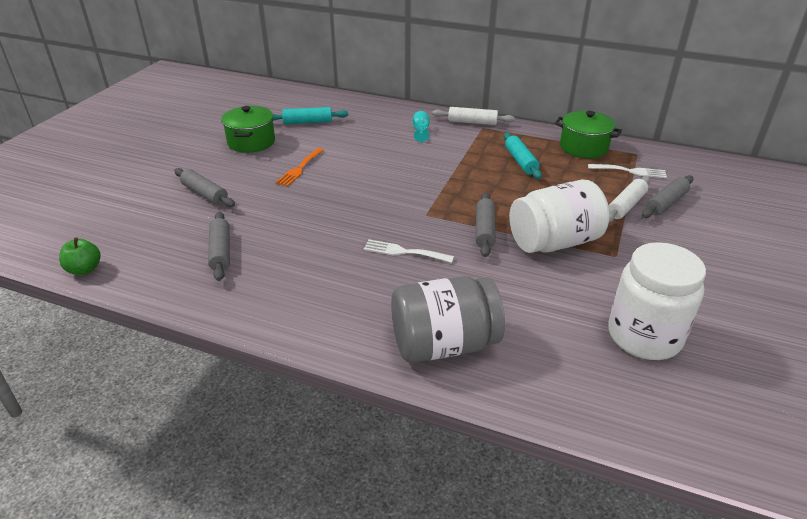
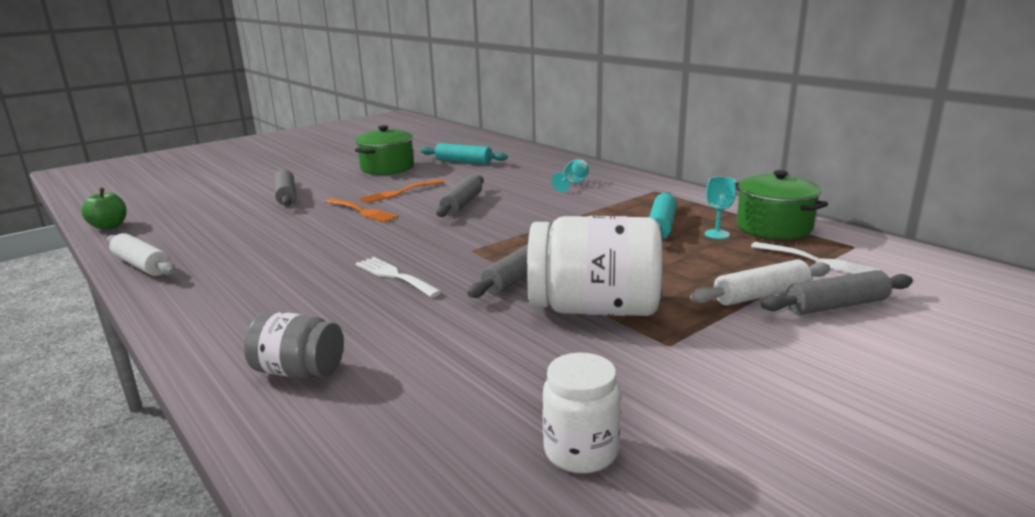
camera: 30 degrees right, 15 degrees down
(221, 251) = (227, 237): grey rolling pin -> grey rolling pin (462, 204)
(297, 196) = (362, 211): none -> orange fork
(444, 344) = (299, 371): grey jar -> grey jar, size x0.55
(472, 122) = (647, 185): white rolling pin -> white rolling pin (142, 265)
(559, 161) = (717, 234): none -> turquoise goblet
(644, 336) = (580, 452): white jar -> white jar, size x0.55

